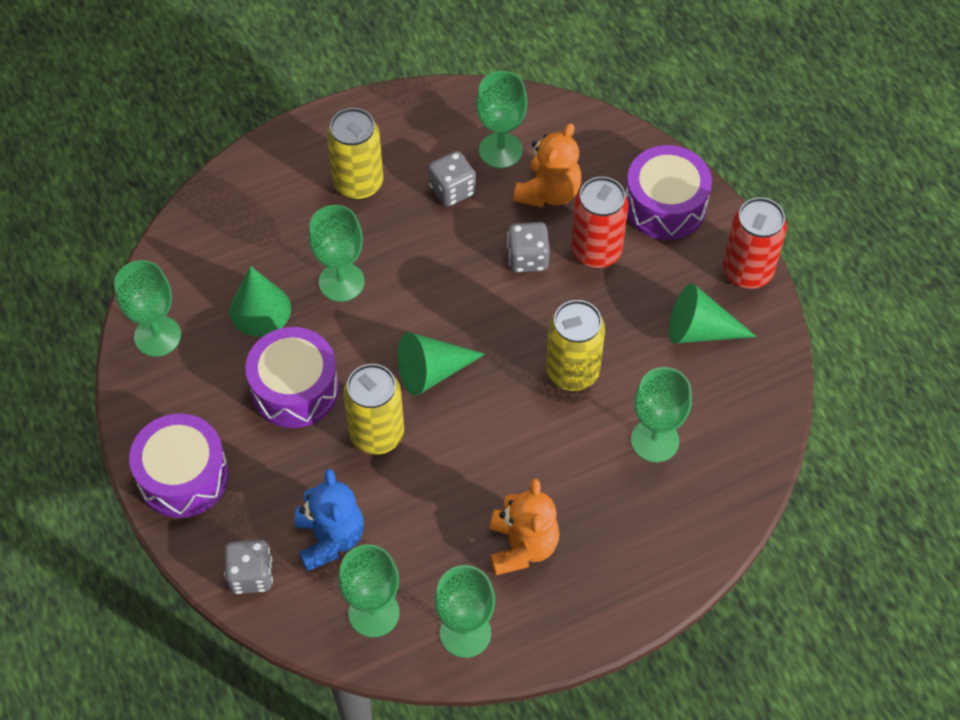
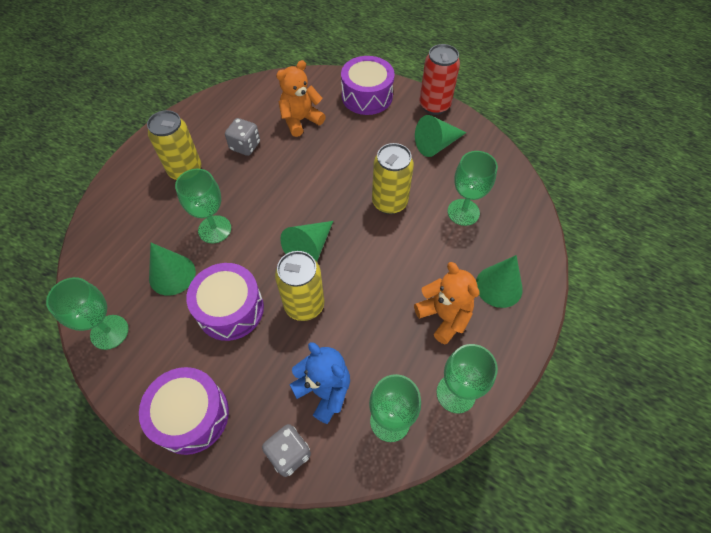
camera: 35 degrees left, 0 degrees up
(500, 150) = (257, 113): green goblet -> none
(527, 258) = (316, 158): grey dice -> none
(548, 192) = (300, 120): orange teddy bear -> orange teddy bear turned 120 degrees counterclockwise
(596, 251) = (350, 135): red can -> none
(617, 555) = (499, 286): none -> green cone

